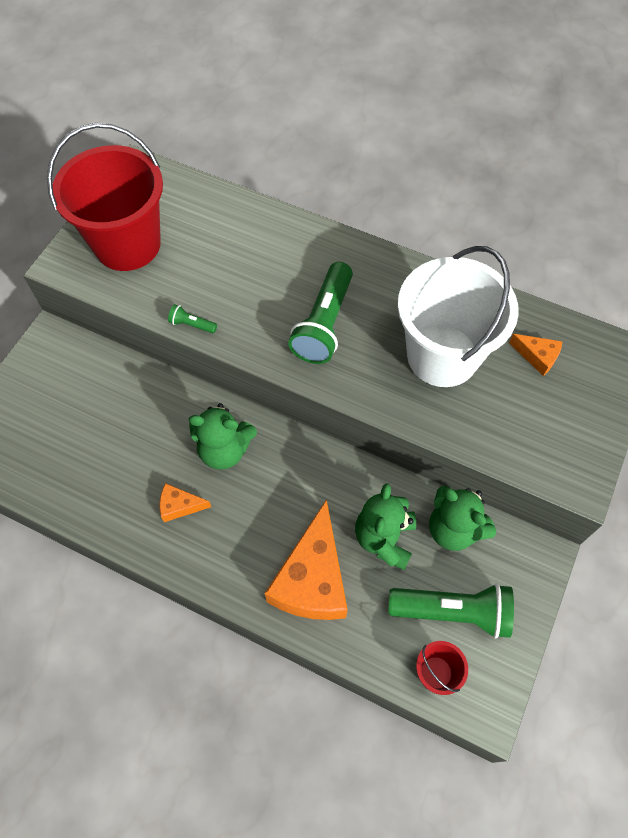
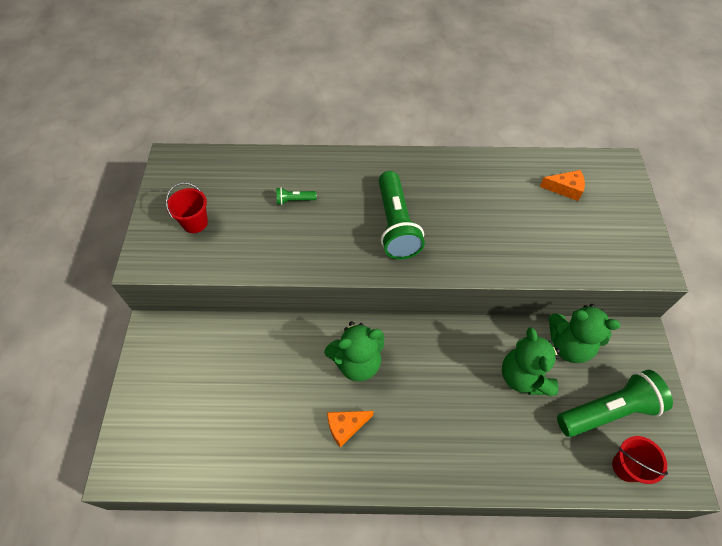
camera: 25 degrees left, 5 degrees down
(127, 244) = (195, 223): red bucket -> red bucket, size x0.41
(192, 324) = (288, 267): green flashlight -> green flashlight (294, 200)
(312, 579) = (489, 437): orange cheese -> none
(442, 356) = (499, 214): white bucket -> none

